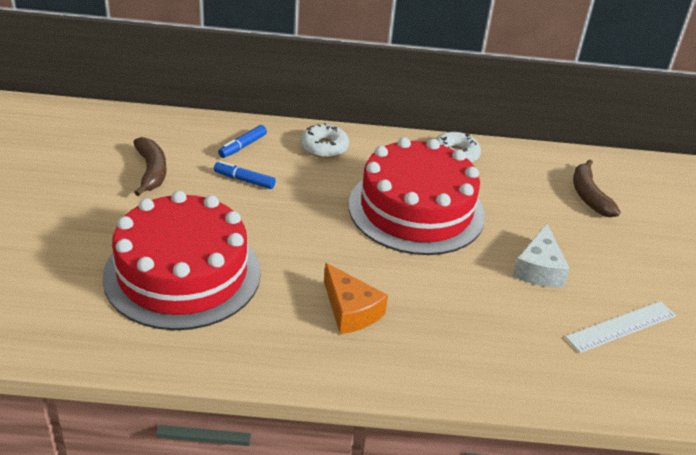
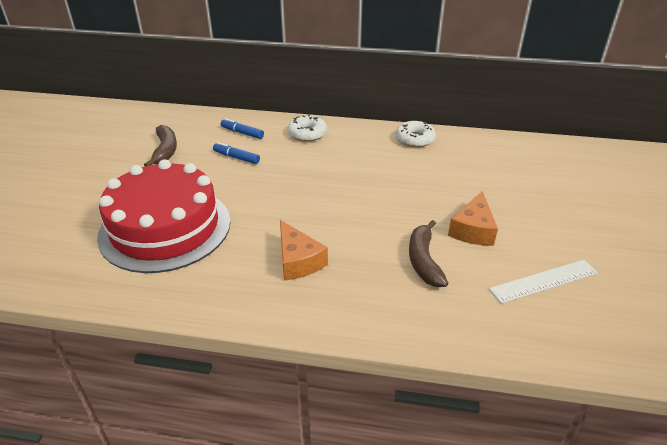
camera: 10 degrees right, 0 degrees up
(243, 146) = (242, 133): blue marker -> blue marker turned 75 degrees clockwise
(416, 210) = (373, 181): red cake -> none
(539, 269) = (473, 229): white cheese -> orange cheese
(589, 196) = (526, 171): brown banana -> brown banana (423, 261)

